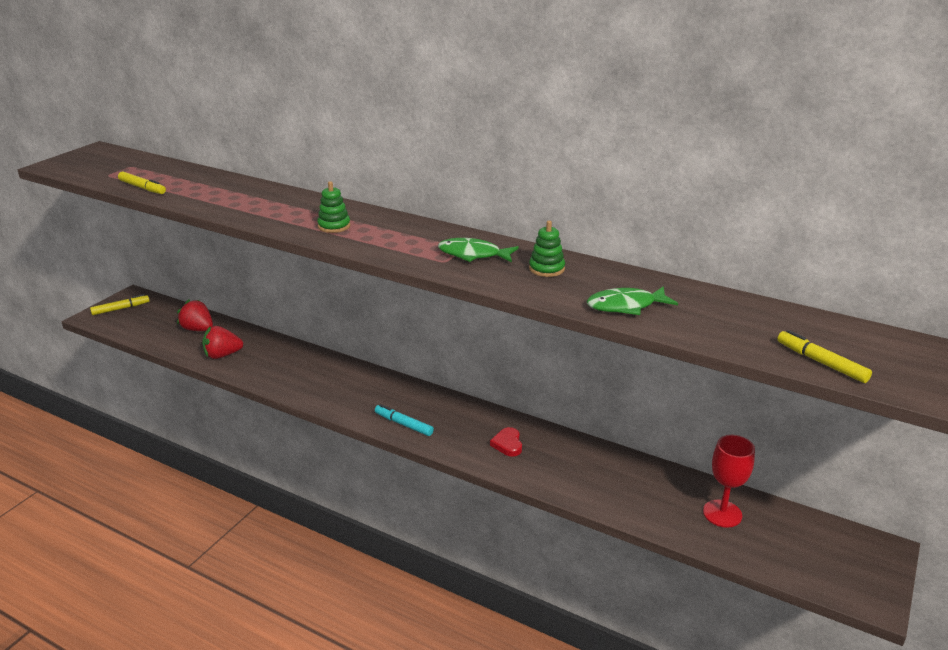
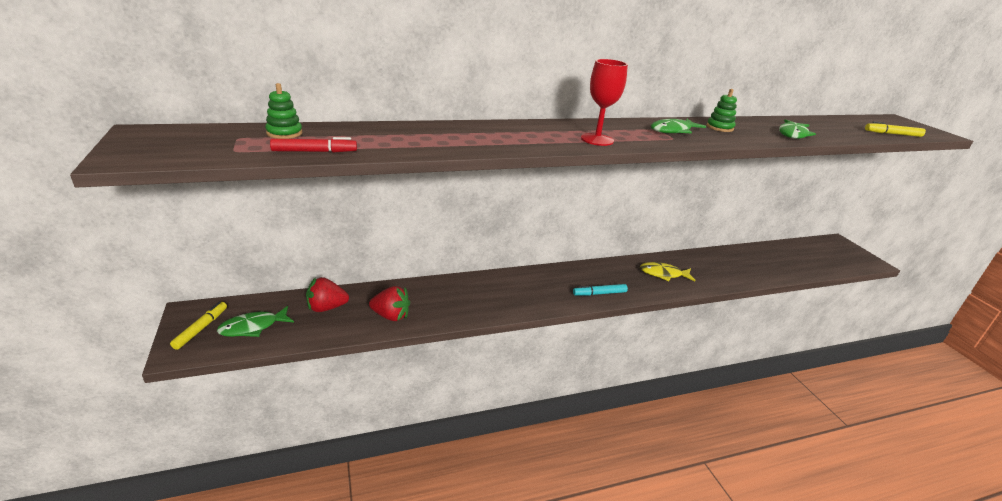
camera: 50 degrees left, 0 degrees up
(142, 188) = (314, 151): yellow marker -> red marker
(143, 321) = (253, 327): none -> green fish
(222, 355) = (391, 316): red strawberry -> red strawberry turned 105 degrees counterclockwise
(334, 226) = (558, 137): green stacking toy -> green stacking toy (284, 133)
(507, 444) = (663, 274): red heart -> yellow fish
(722, 513) = (784, 257): red goblet -> red goblet (597, 139)

